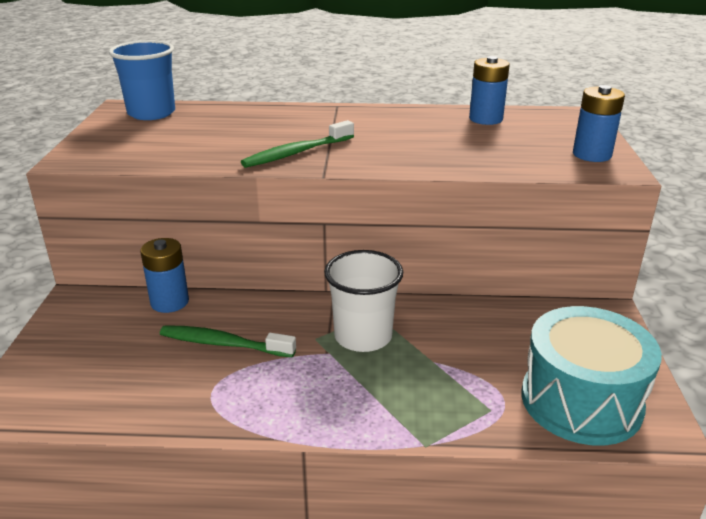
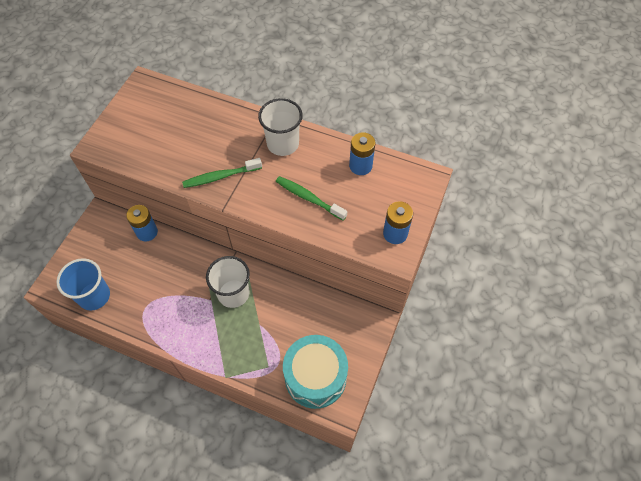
camera: 20 degrees right, 30 degrees up
(151, 113) = (157, 96): blue cup -> blue cup (94, 296)
(223, 344) = (162, 275): green toothbrush -> green toothbrush (308, 198)
(365, 119) = (283, 144): none -> white cup

